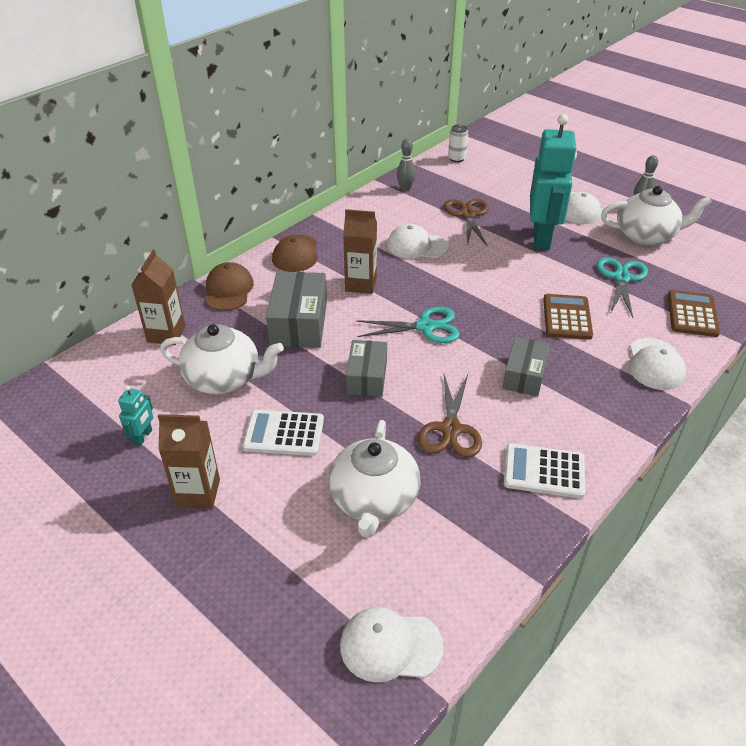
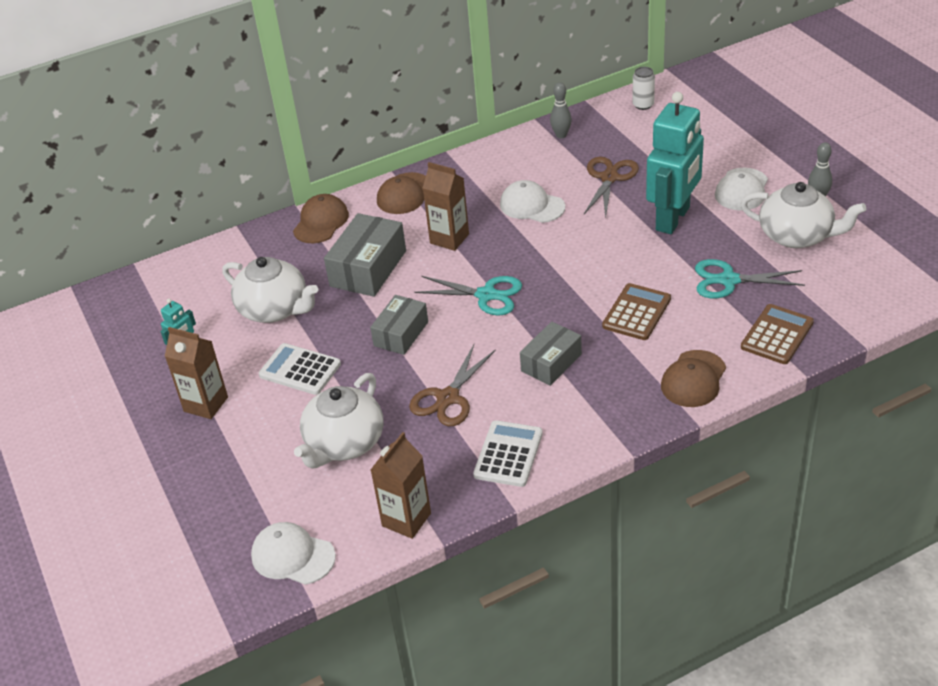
camera: 25 degrees right, 0 degrees up
(166, 334) = (245, 257): brown carton -> brown carton (406, 519)
(544, 471) = (508, 454): white calculator -> white calculator turned 75 degrees clockwise
(621, 278) = (728, 280): turquoise scissors -> turquoise scissors turned 120 degrees counterclockwise
(655, 364) = (693, 379): white cap -> brown cap

